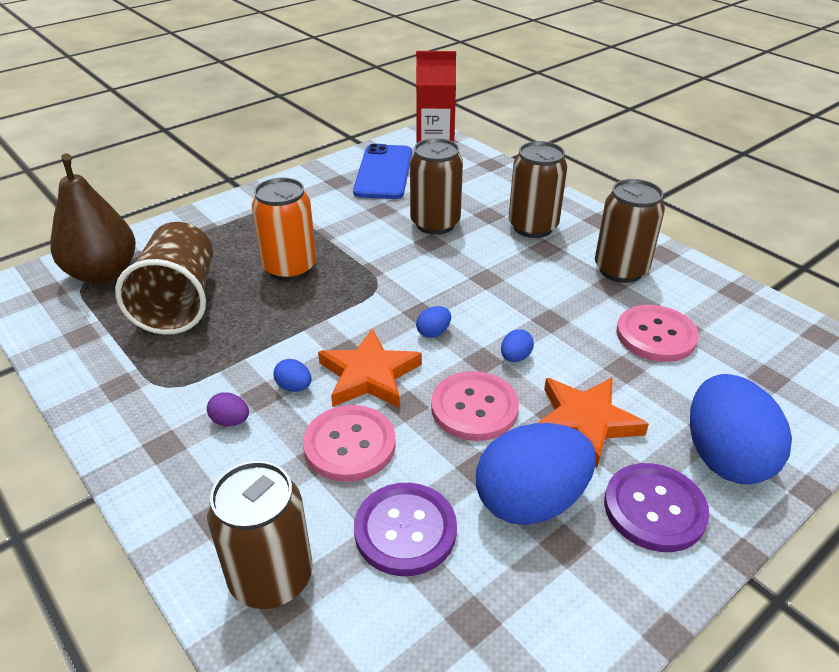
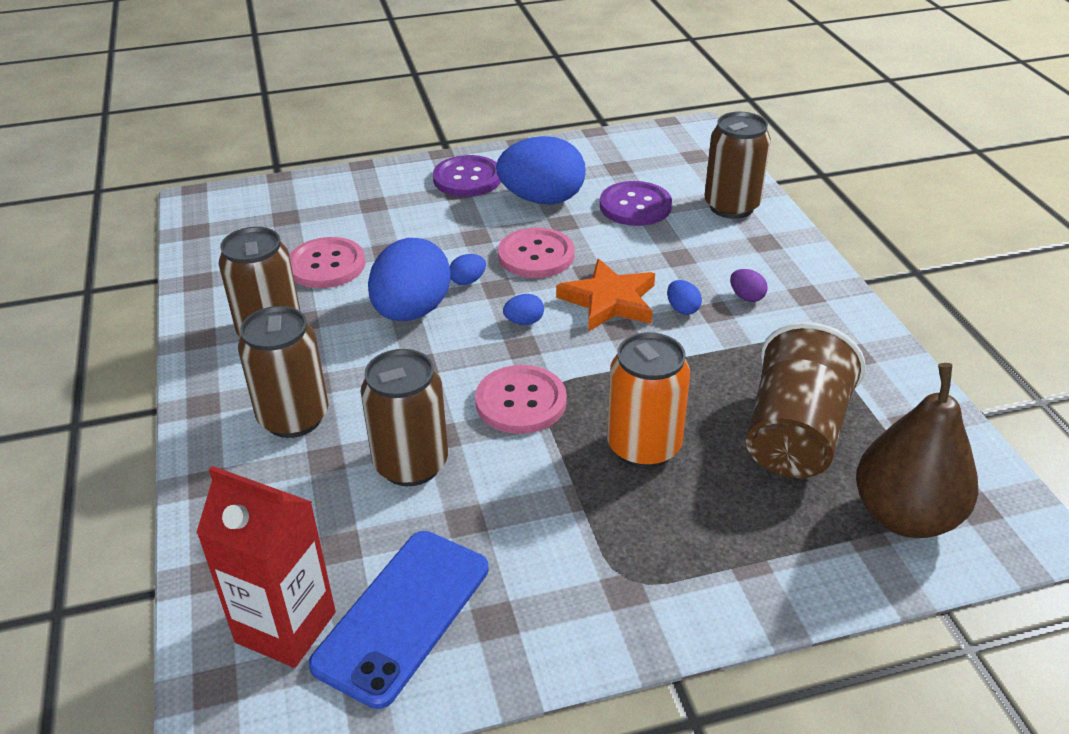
camera: 155 degrees left, 0 degrees up
(349, 445) = (651, 257): pink button -> pink button (521, 402)
(585, 422) = (460, 226): orange star -> none
(725, 457) = (389, 187): blue egg -> blue egg (412, 311)

